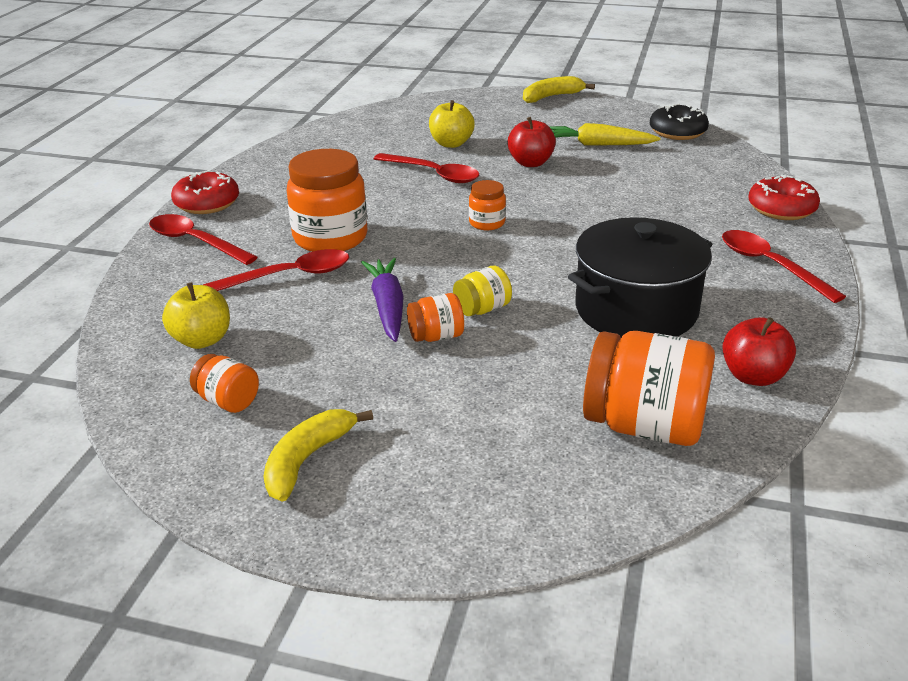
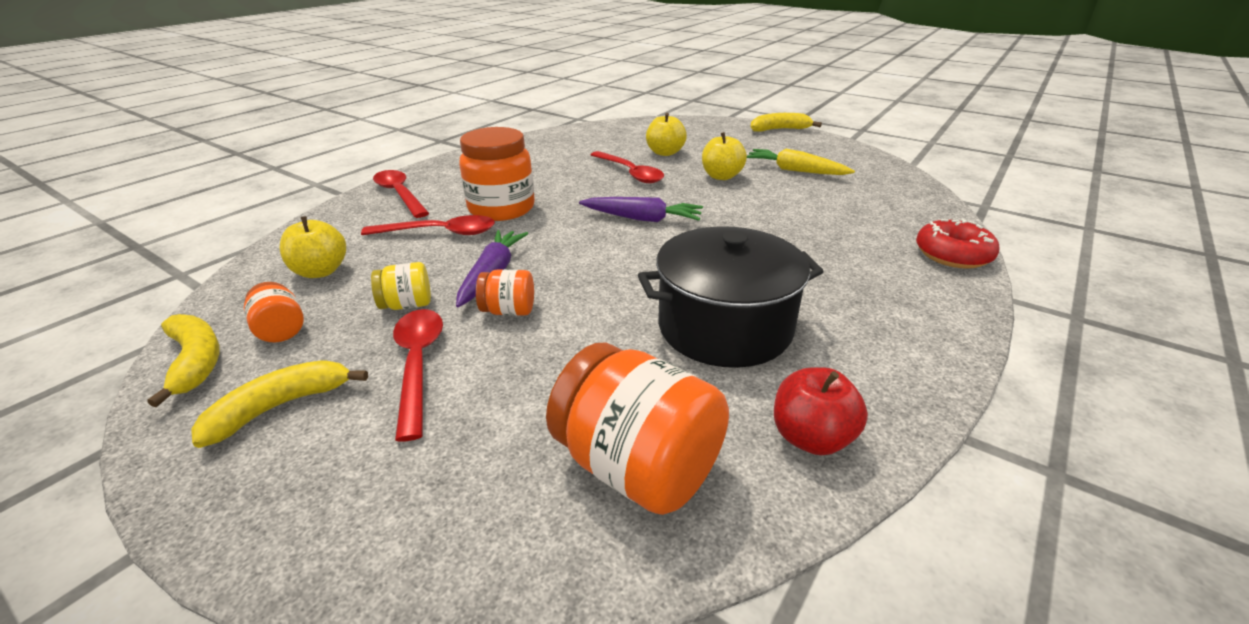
camera: 20 degrees right, 0 degrees up
(174, 446) = (195, 362): none -> yellow banana
(207, 203) = (438, 168): red donut -> none
(482, 309) = (573, 294): yellow jar -> yellow jar (407, 305)
(487, 223) = (642, 219): orange jar -> purple carrot
(530, 163) = (721, 176): red apple -> yellow apple
(677, 132) = (880, 170): black donut -> none
(769, 265) = (906, 310): red spoon -> red spoon (418, 364)

